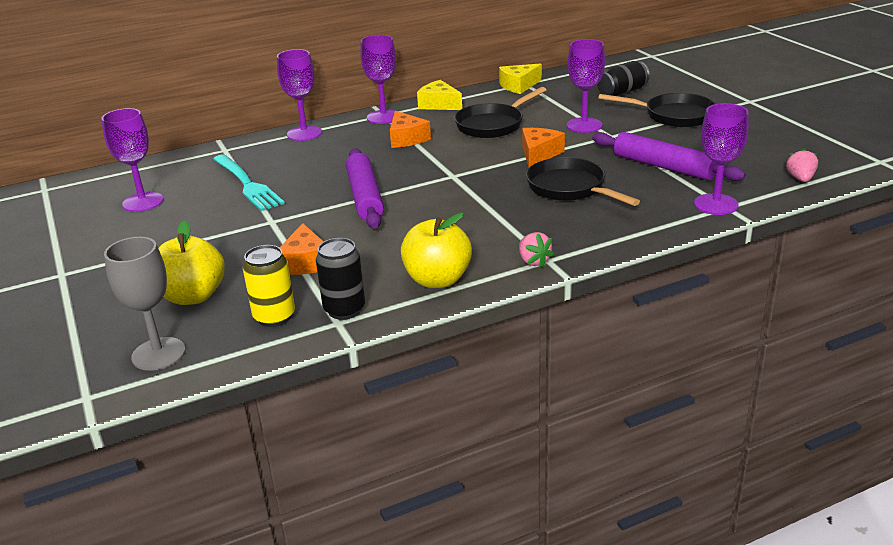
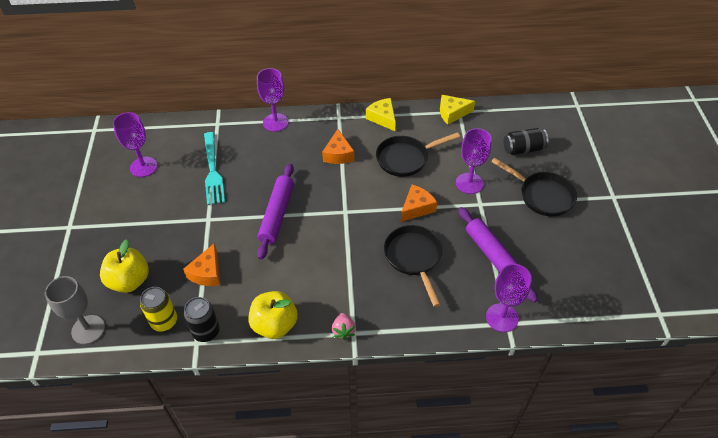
camera: 20 degrees right, 20 degrees up
(383, 117) = (337, 121): purple goblet -> none
(800, 179) = (583, 312): pink strawberry -> none

